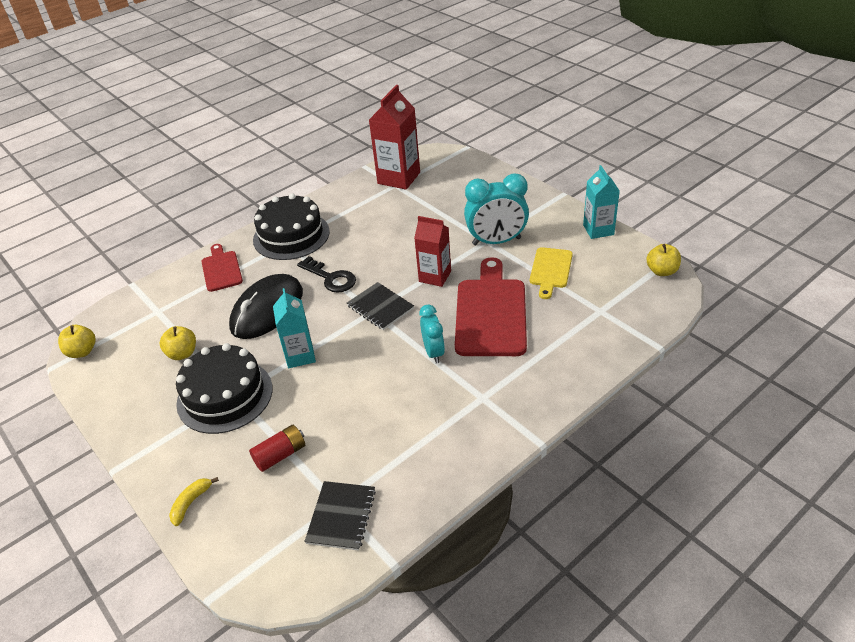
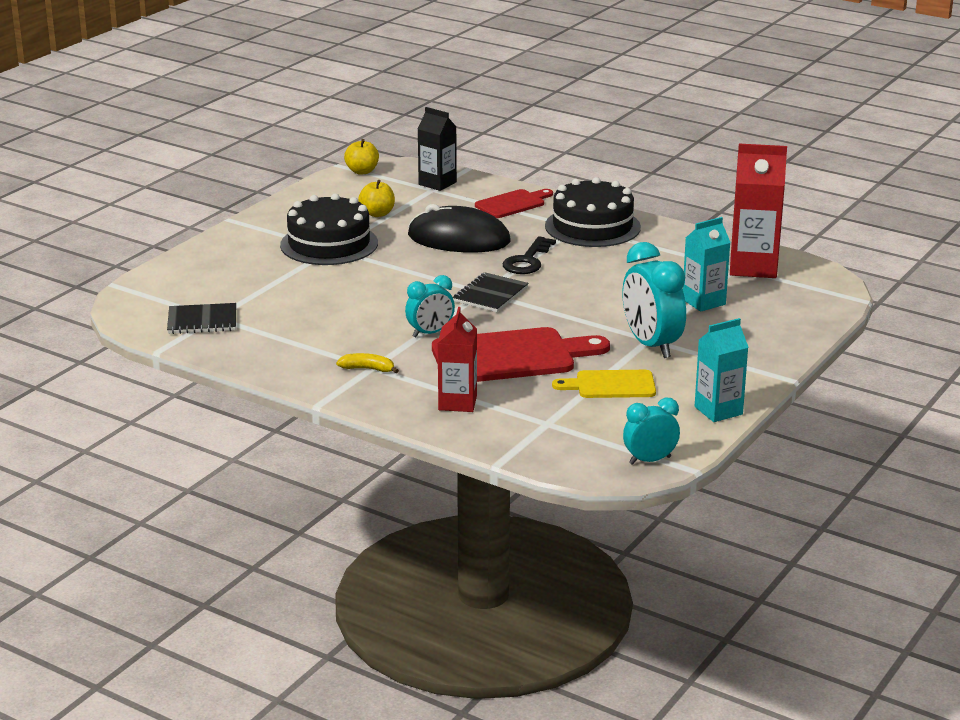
camera: 70 degrees right, 15 degrees down
(148, 306) = (437, 183): none -> black carton
(191, 503) = (201, 256): yellow banana -> yellow banana (368, 369)
(280, 455) = (264, 282): red battery -> none
(300, 356) = (397, 267): turquoise carton -> turquoise carton (703, 302)
(435, 276) = (560, 317): red carton -> red carton (457, 402)
(662, 271) = (650, 460): yellow apple -> turquoise clock

